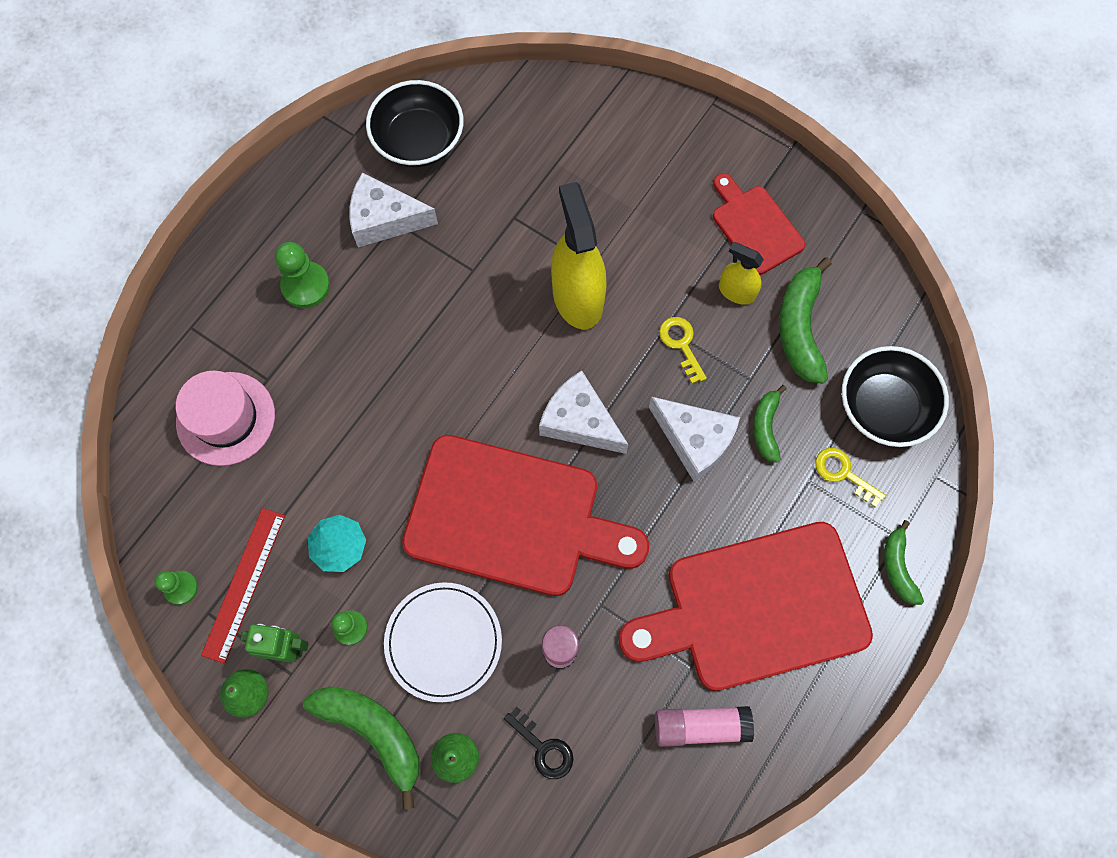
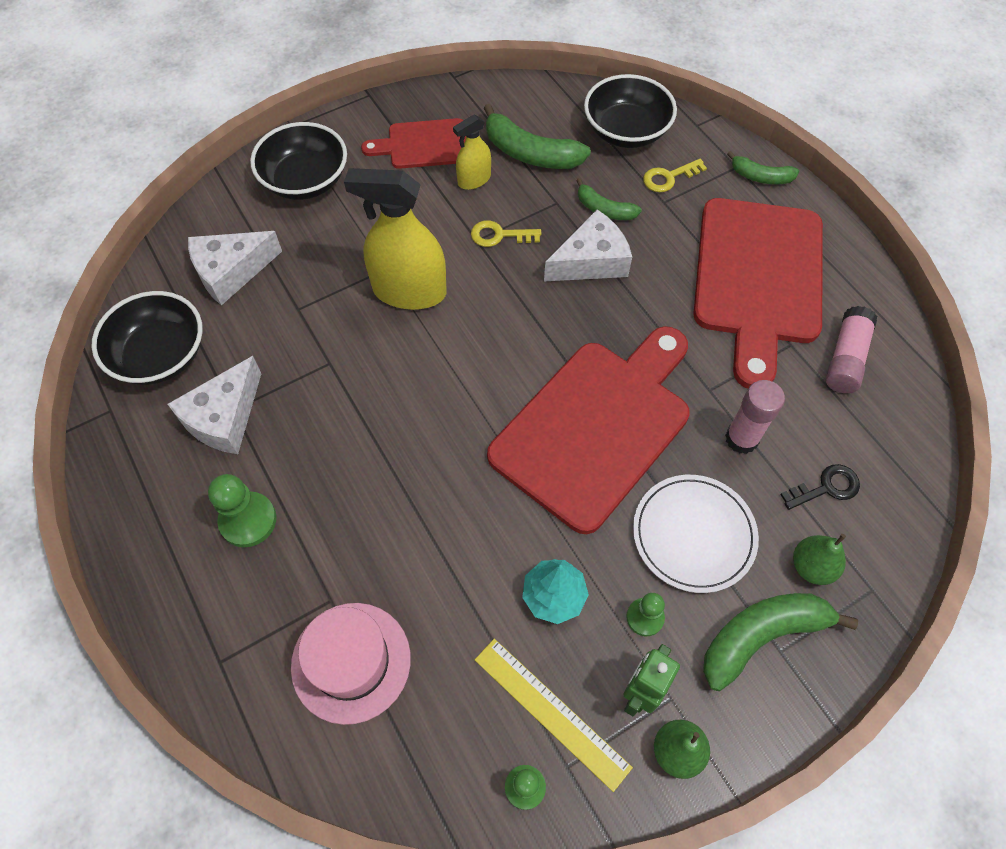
camera: 65 degrees left, 10 degrees down
(244, 584) = (551, 712): red ruler -> yellow ruler
(579, 421) = (530, 337): white cheese -> white cheese (231, 272)
(655, 149) = (305, 180): none -> black bowl

